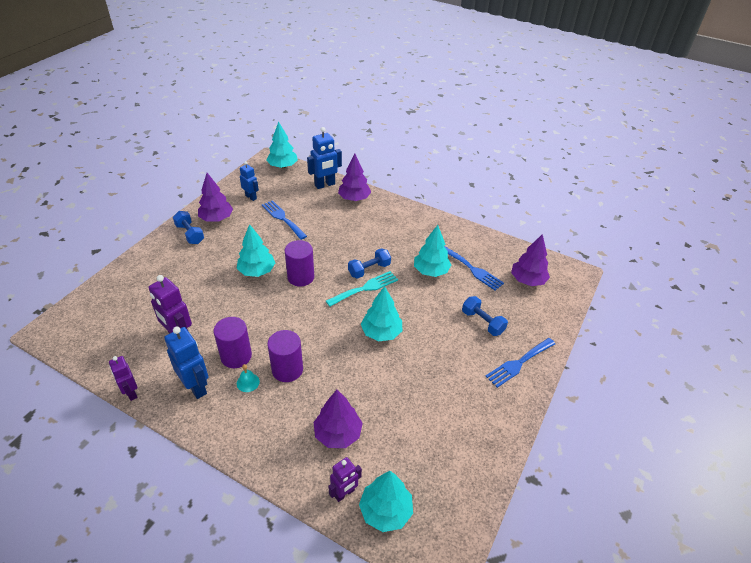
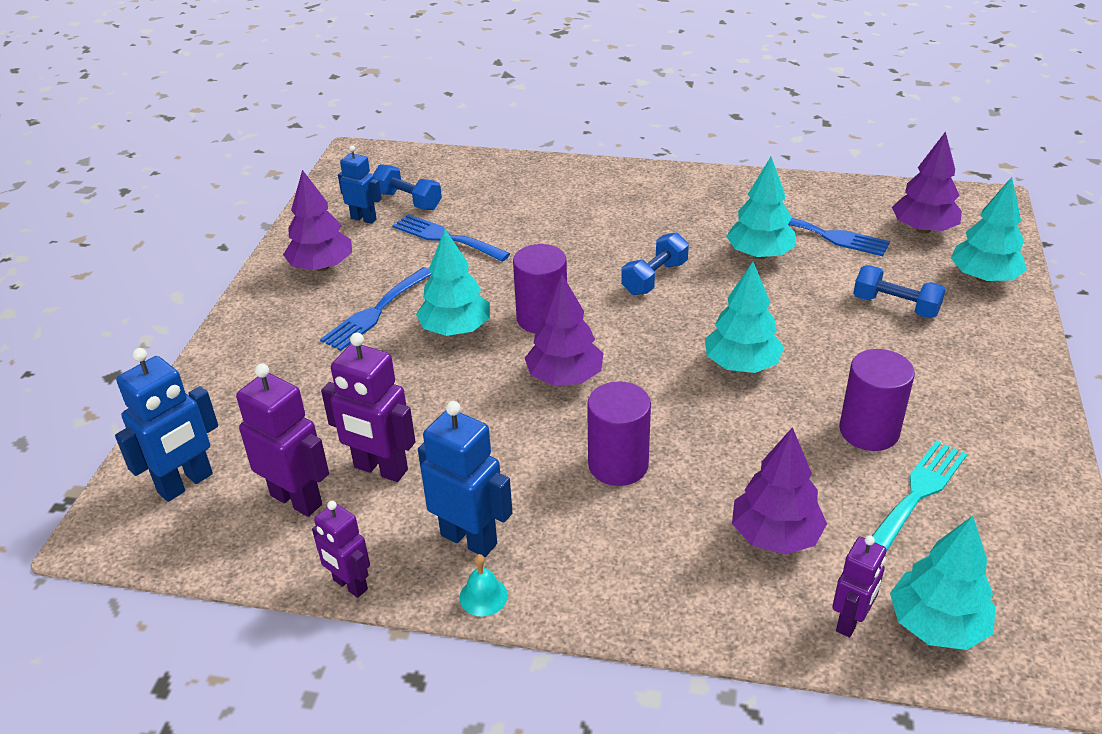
camera: 15 degrees left, 5 degrees down
(134, 341) = (297, 499): none -> purple robot
(190, 234) = (287, 302): blue dumbbell -> blue dumbbell (408, 201)
(236, 356) = (510, 470): purple cylinder -> purple cylinder (869, 431)
(248, 382) = (560, 504): turquoise bell -> turquoise bell (483, 596)
(283, 166) = (390, 159): turquoise tree -> turquoise tree (983, 277)
(325, 185) = (487, 170): blue robot -> blue robot (186, 484)
(354, 198) = (553, 179): purple tree -> purple tree (565, 377)
(365, 288) = (667, 306): turquoise fork -> turquoise fork (917, 493)
(518, 363) = (993, 349): blue fork -> blue fork (375, 312)

